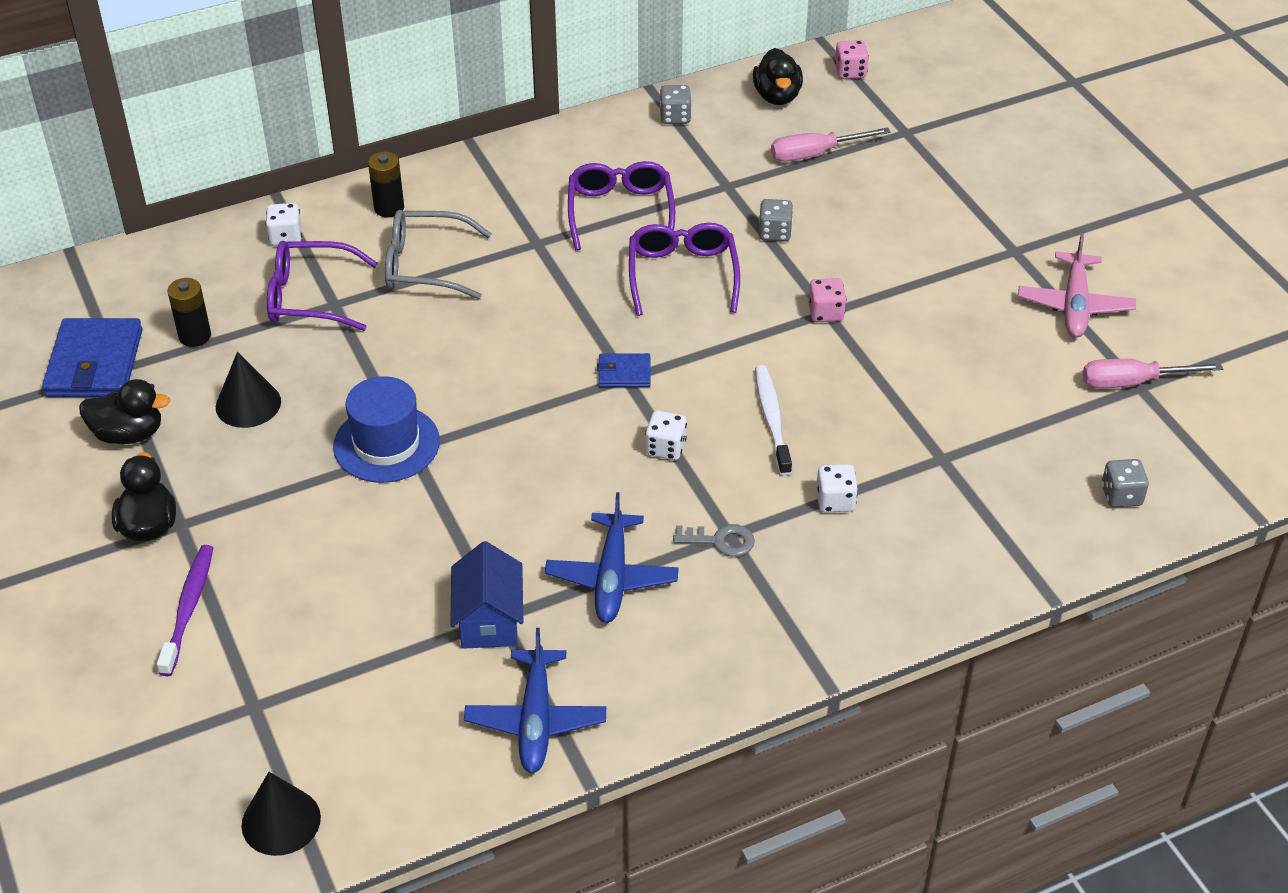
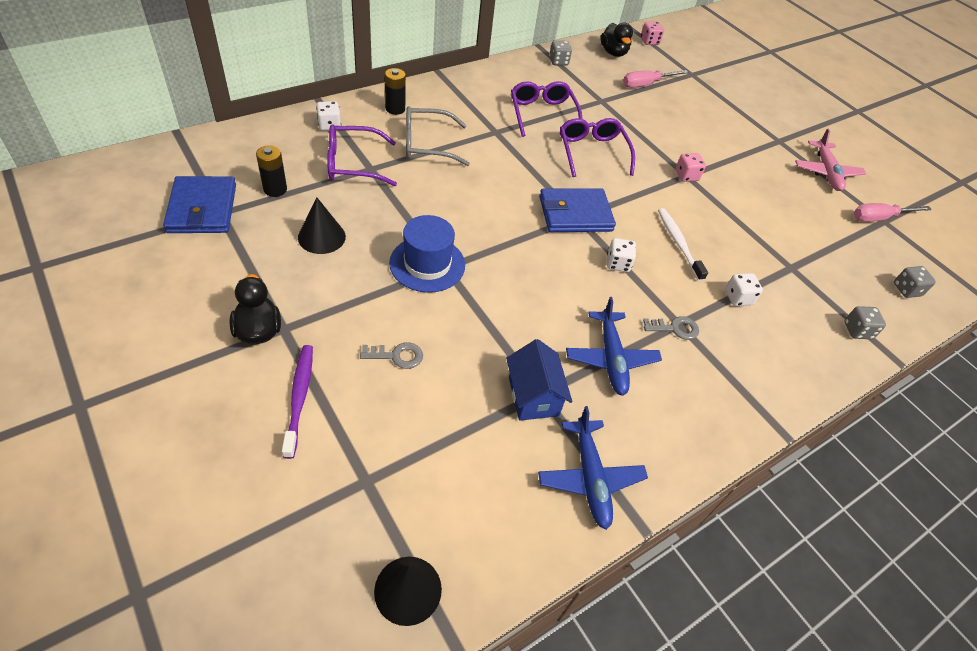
camera: 15 degrees left, 5 degrees up
(129, 434) = (234, 260): black duck -> none
(320, 563) = (397, 356): none -> grey key
(624, 373) = (575, 214): blue wallet -> blue wallet, size x1.94
(774, 233) = (639, 128): grey dice -> grey dice (857, 330)

